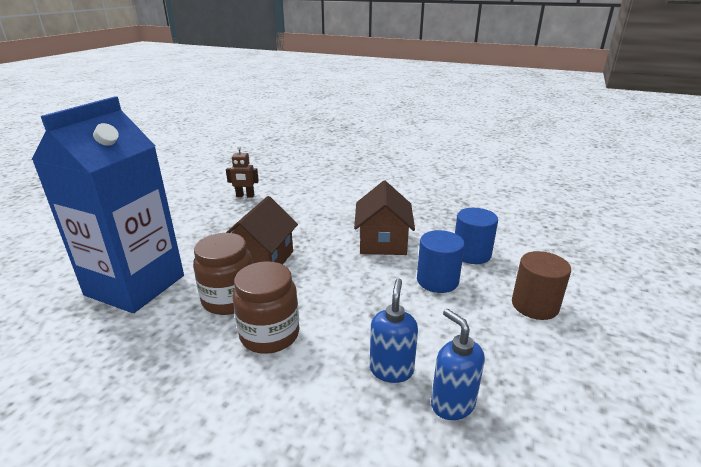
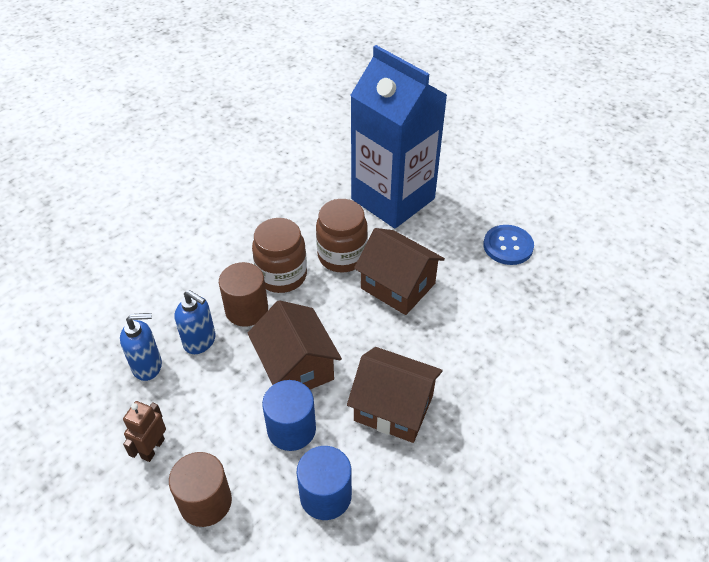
camera: 110 degrees right, 20 degrees up
(201, 220) = (508, 246): none -> blue button
(245, 196) = (569, 293): brown robot -> brown robot (152, 448)
(329, 347) = (246, 309): none -> brown cylinder
(379, 294) = (296, 367): none -> brown house

